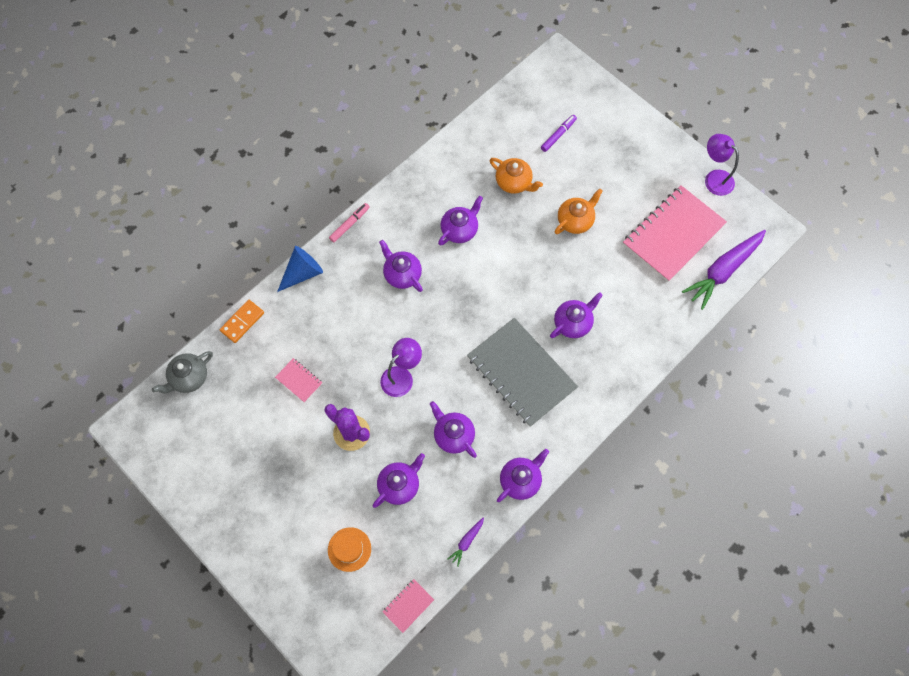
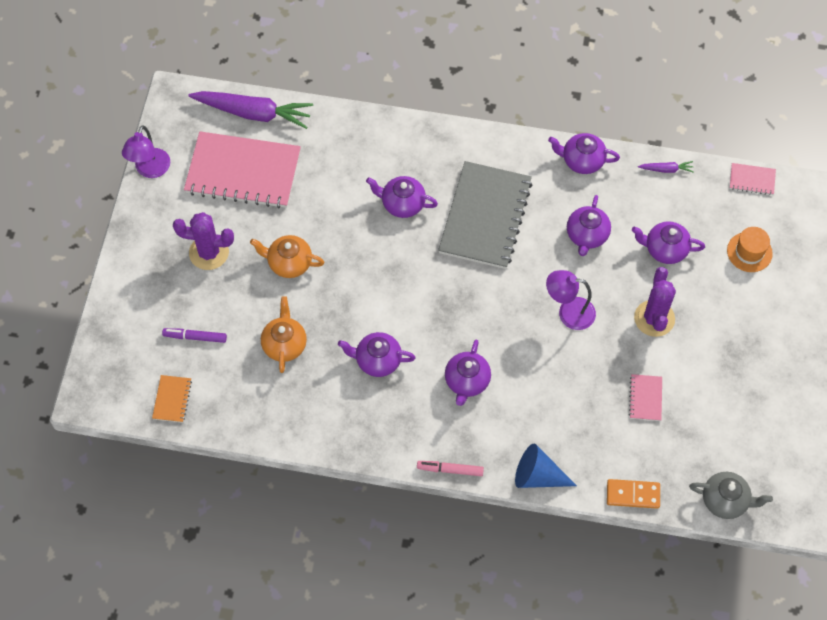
camera: 125 degrees left, 5 degrees down
(522, 100) = (172, 399): none -> orange notebook
(619, 177) = (209, 252): none -> purple cactus

